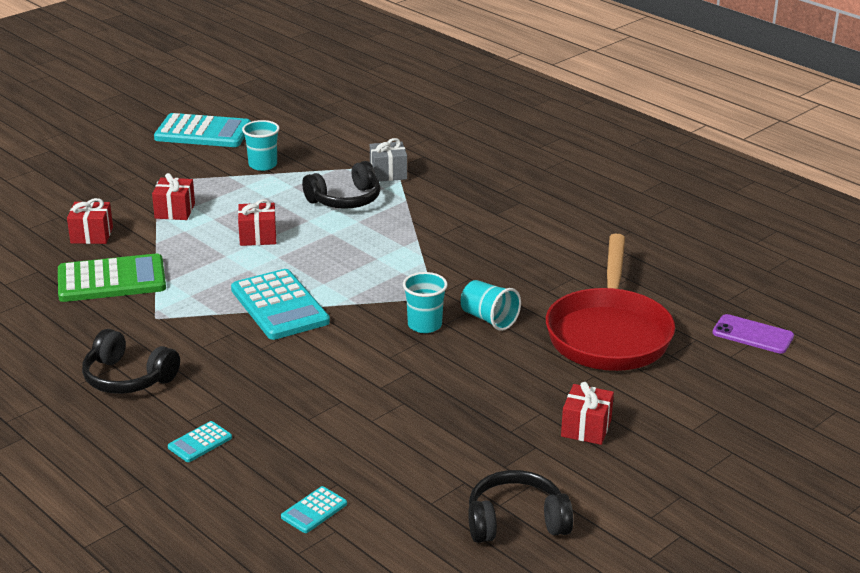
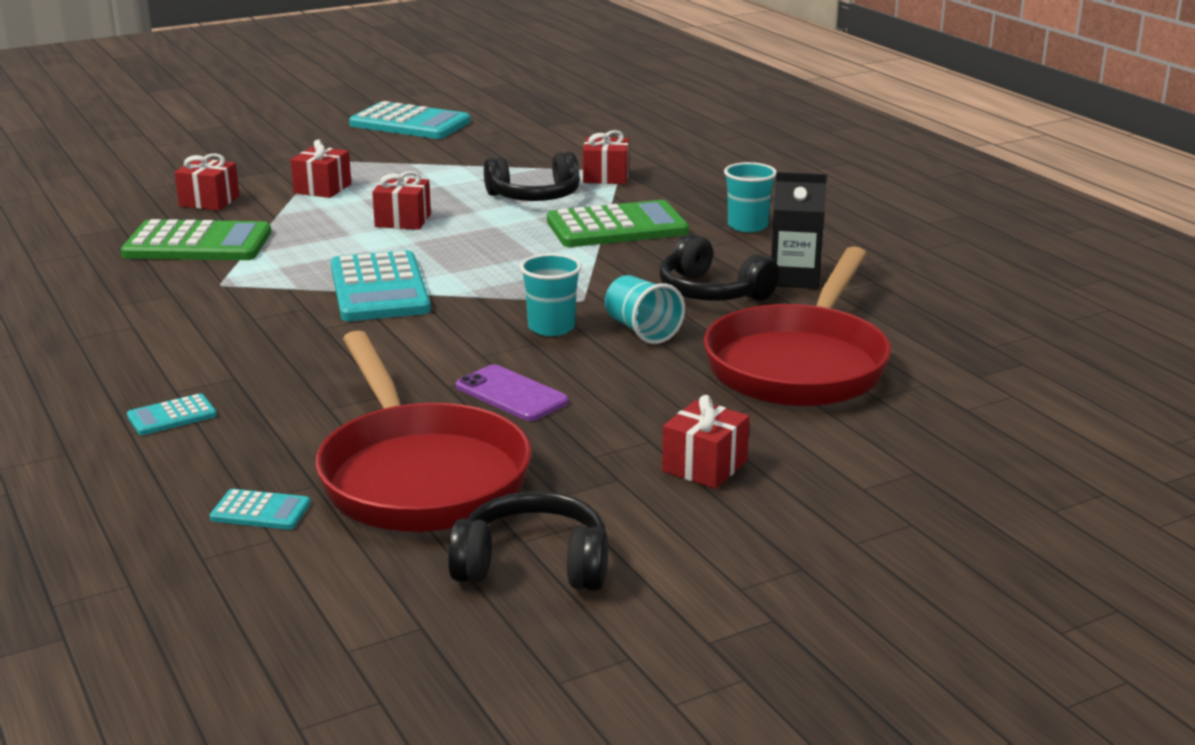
camera: 15 degrees right, 5 degrees down
(128, 378) = (138, 339): black headphones -> black headphones (712, 292)
(263, 165) = (458, 157): turquoise cup -> turquoise cup (747, 226)
(314, 510) = (260, 511): turquoise calculator -> turquoise calculator turned 135 degrees counterclockwise
(388, 173) = (606, 177): grey gift -> red gift
(404, 465) = (419, 475): none -> red pan
(422, 223) = (617, 227): none -> green calculator
(571, 257) = (794, 278): none -> black carton
(753, 335) = (1013, 388): purple phone -> purple phone (511, 394)

